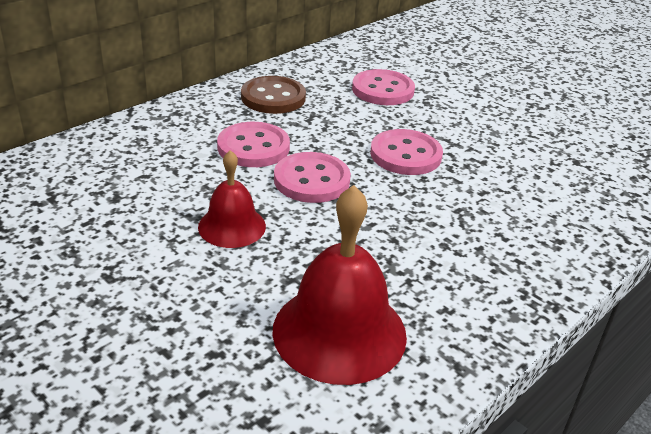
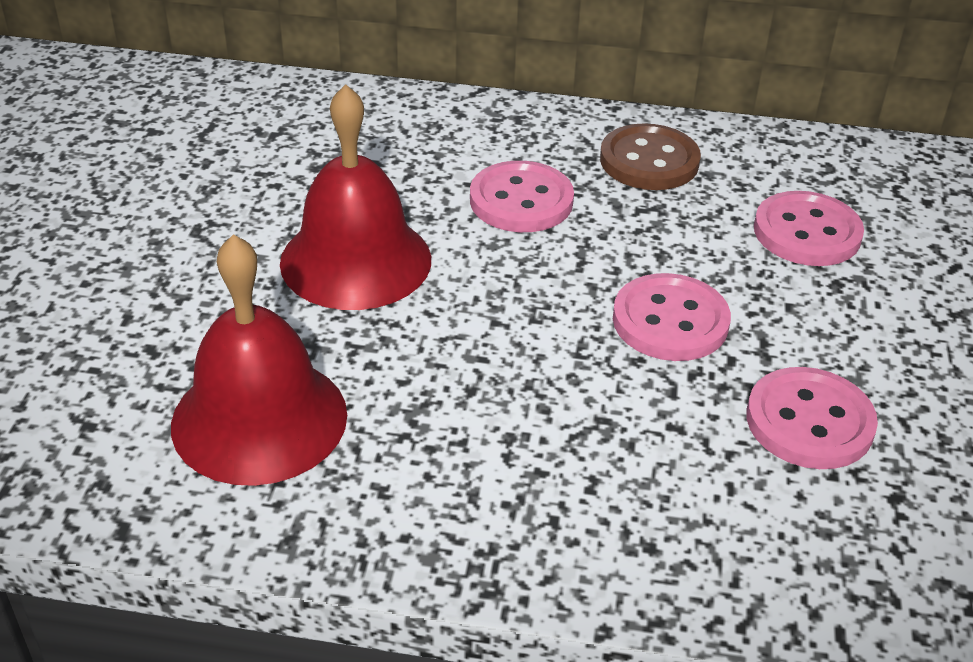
camera: 55 degrees right, 5 degrees up
(232, 226) = (356, 260): red bell -> red bell, size x1.70
(311, 180) = (511, 273): pink button -> pink button (809, 422)

